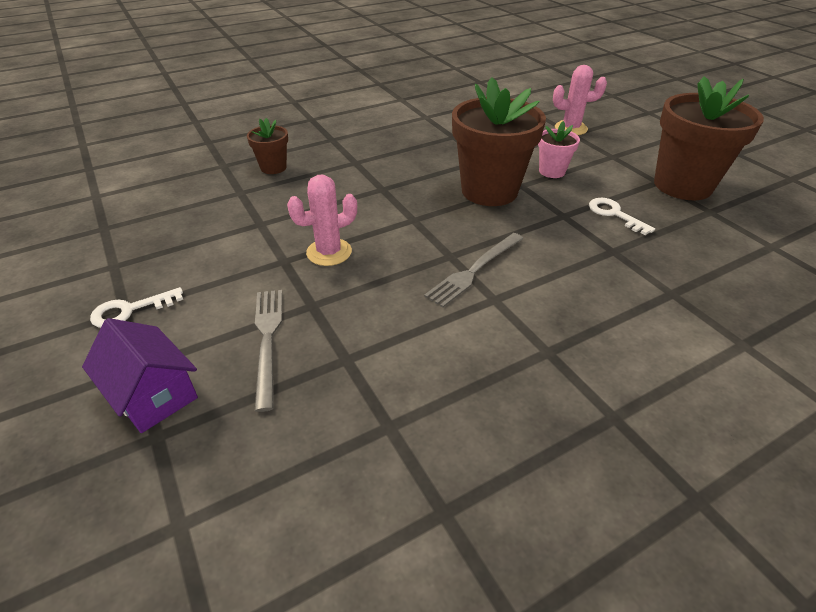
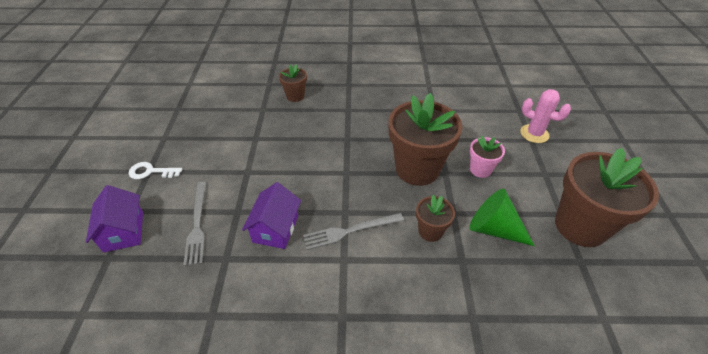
camera: 30 degrees right, 5 degrees up
(267, 340) = (197, 224): grey fork -> grey fork turned 150 degrees clockwise
(329, 252) = (276, 177): pink cactus -> none
(382, 302) = (275, 228): none -> purple house
(558, 238) = (430, 231): none -> brown flower pot
(614, 214) = (494, 229): white key -> green cone

